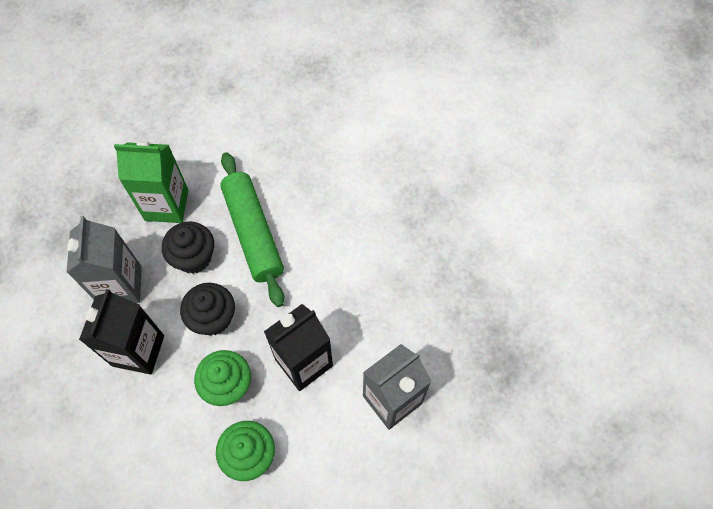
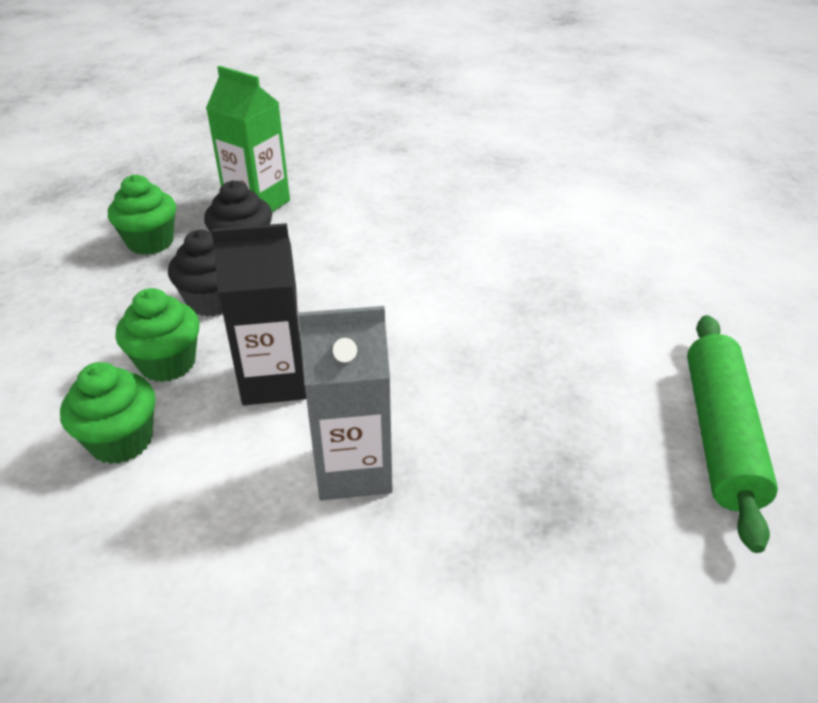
camera: 30 degrees right, 25 degrees down
(121, 285) = (150, 242): grey carton -> green cupcake
(138, 350) = (110, 296): black carton -> none
(253, 233) = (325, 252): green rolling pin -> green rolling pin (720, 434)

